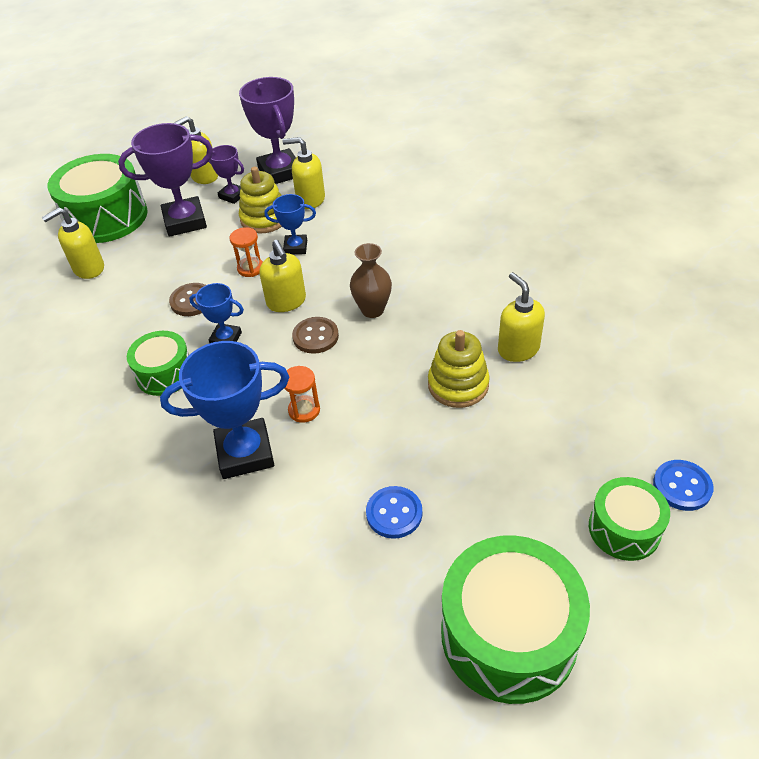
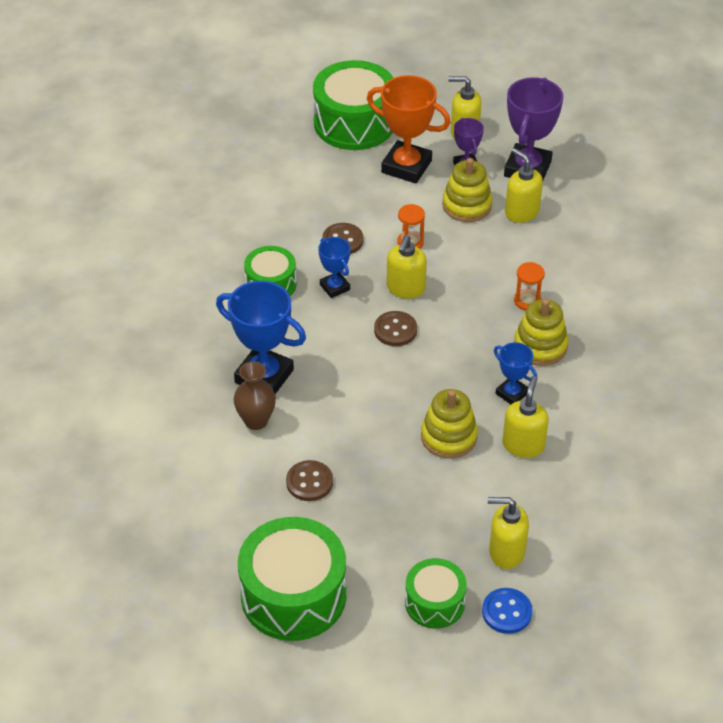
camera: 40 degrees right, 0 degrees up
(88, 268) = (300, 162): yellow soap dispenser -> yellow soap dispenser (506, 552)
(185, 221) = (406, 166): purple trophy -> orange trophy
(295, 247) = (462, 248): blue trophy -> blue trophy (512, 393)
(304, 410) = (329, 376): orange hourglass -> orange hourglass (527, 301)
(372, 310) = (458, 339): brown vase -> brown vase (256, 421)
(394, 513) = (309, 482): blue button -> brown button
(437, 274) = (540, 346): none -> yellow stacking toy

